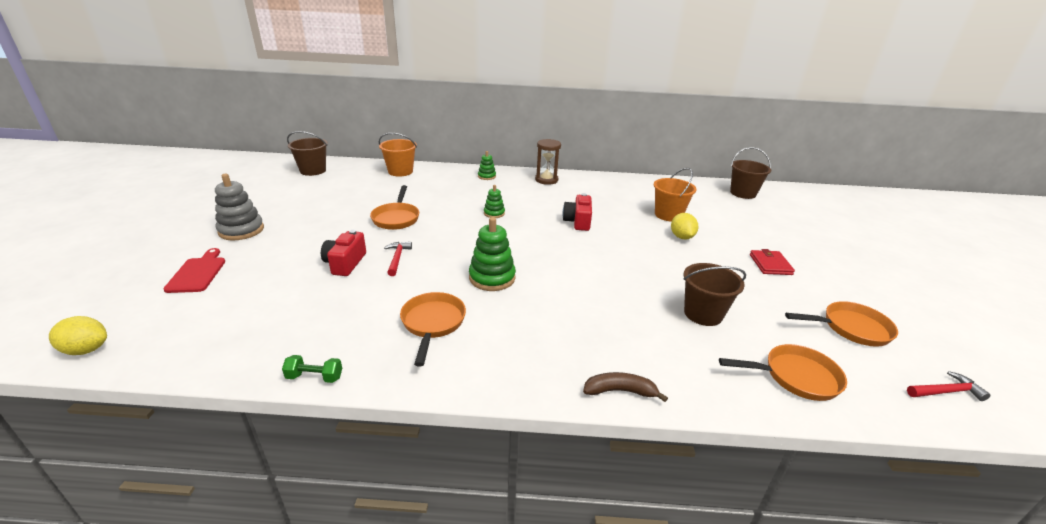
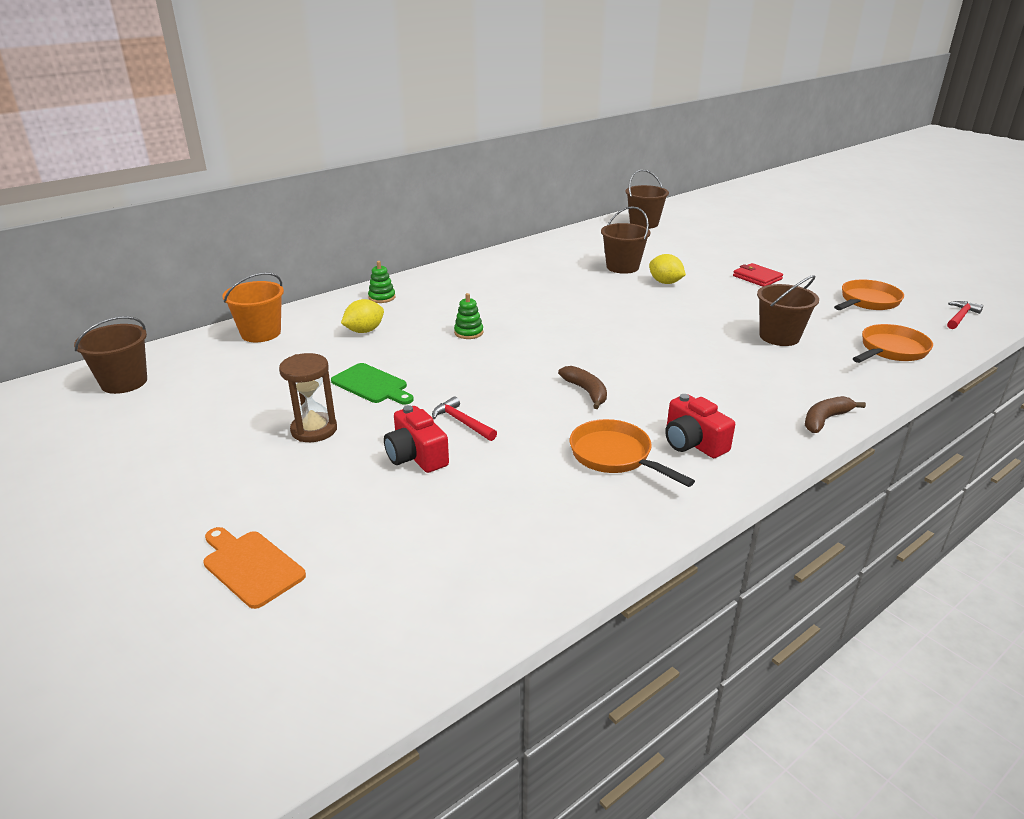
camera: 40 degrees left, 0 degrees up
(86, 350) = (303, 717): yellow lemon -> yellow lemon (364, 331)
(197, 273) = (250, 566): red cutting board -> orange cutting board
(241, 230) = (192, 495): grey stacking toy -> none
(314, 377) = (609, 559): green dumbbell -> none
(396, 218) = (372, 385): orange pan -> green cutting board
(492, 278) = (586, 392): green stacking toy -> brown banana
(546, 180) = (454, 276): brown hourglass -> brown hourglass (314, 430)
(578, 221) = (561, 305): red camera -> red camera (693, 443)
(668, 215) = (622, 267): orange bucket -> brown bucket

